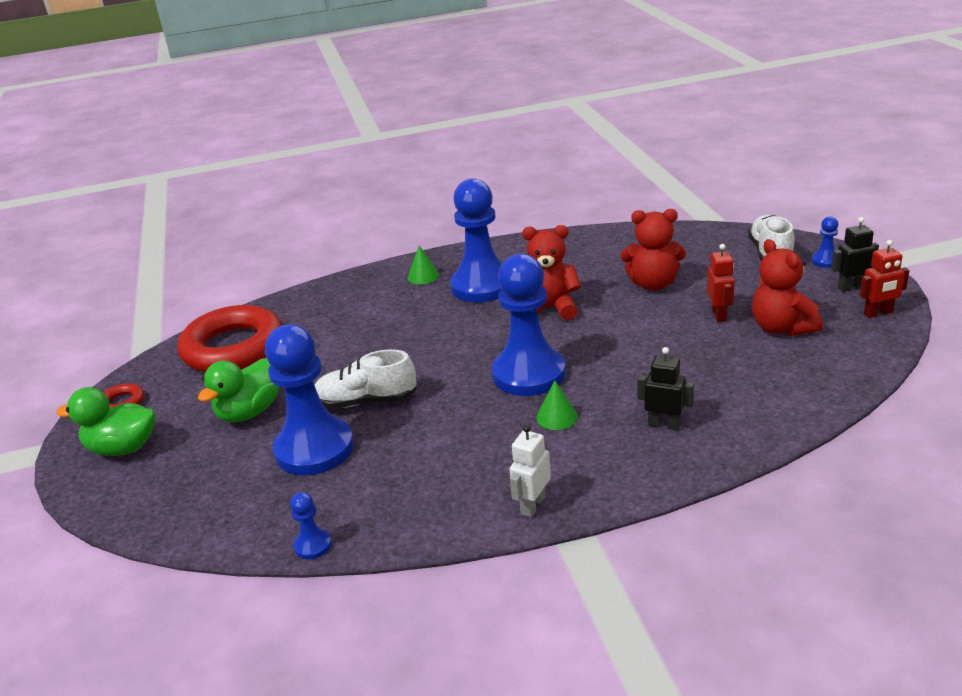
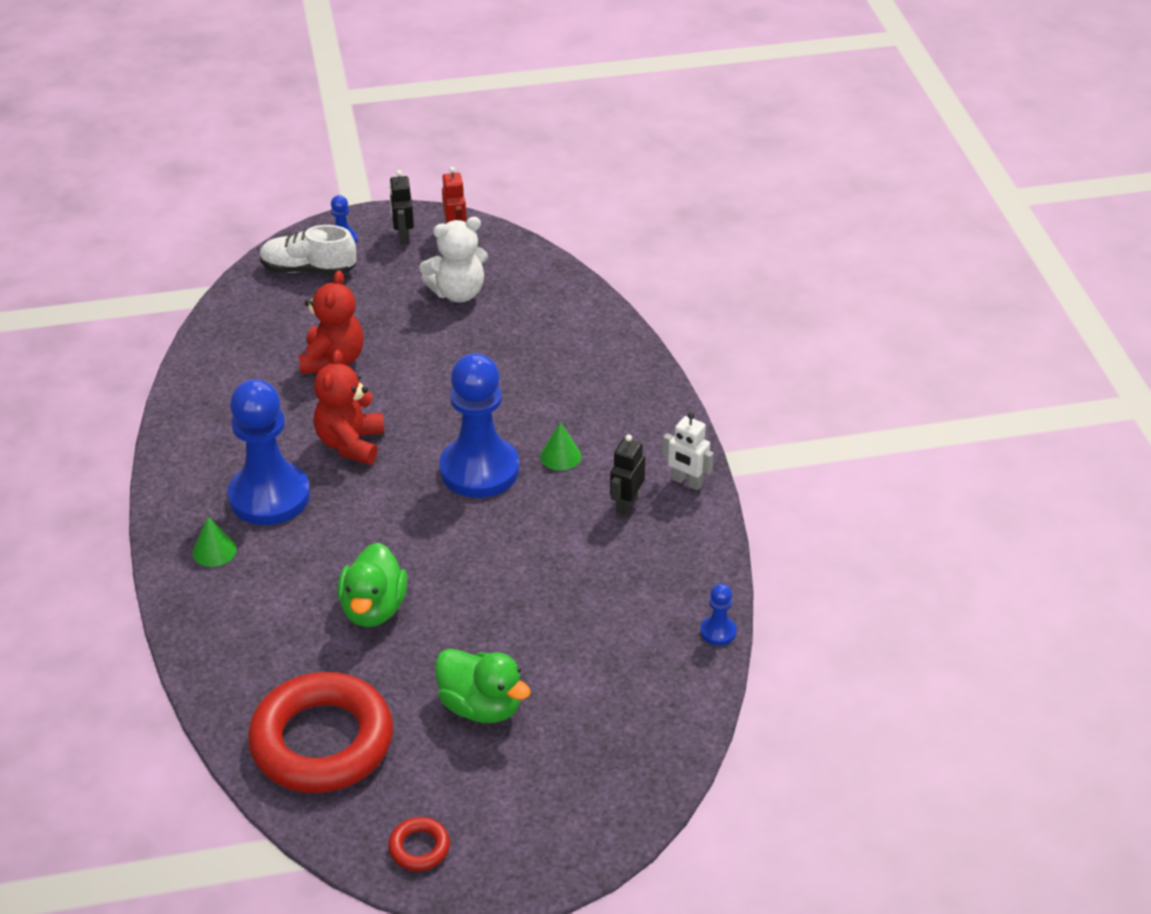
camera: 90 degrees left, 10 degrees up
(123, 448) = (522, 825): green duck -> green duck (373, 609)
(314, 449) = (568, 640): blue pawn -> none
(366, 401) = (490, 600): white shoe -> none
(664, 425) = (591, 389): black robot -> black robot (626, 504)
(719, 315) = (418, 326): red robot -> none
(781, 328) = (458, 293): red teddy bear -> white teddy bear

